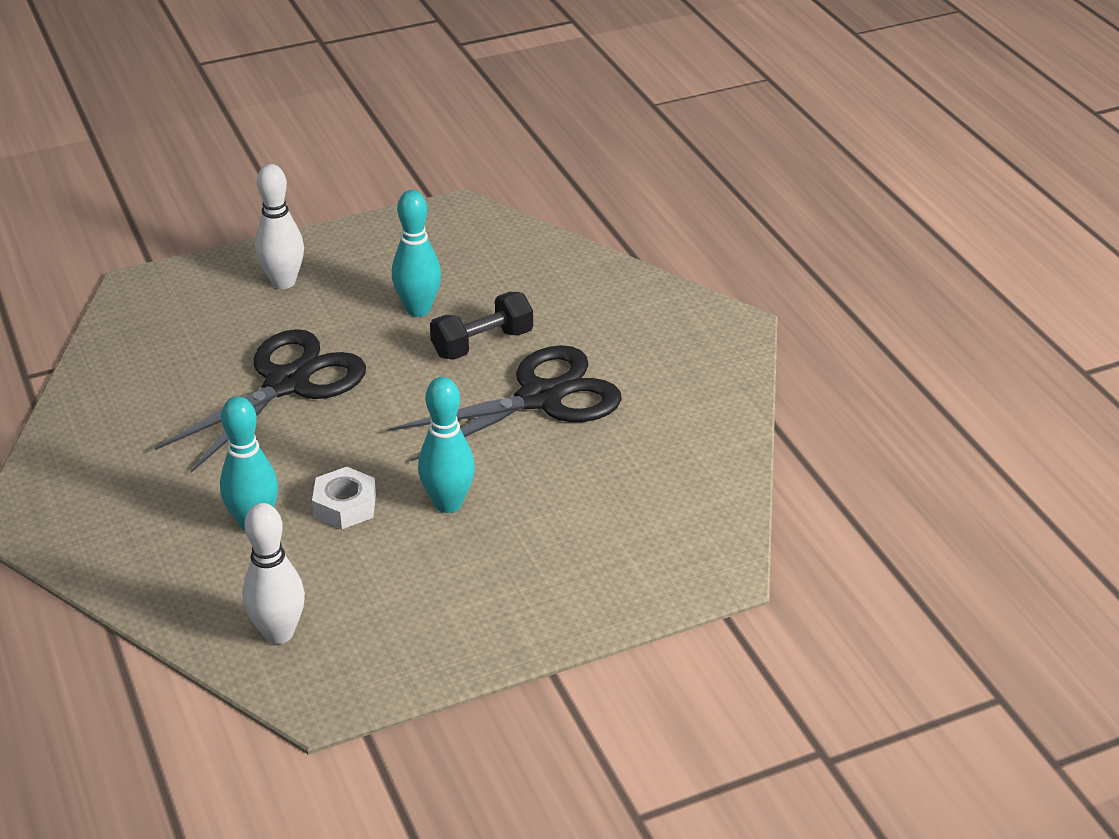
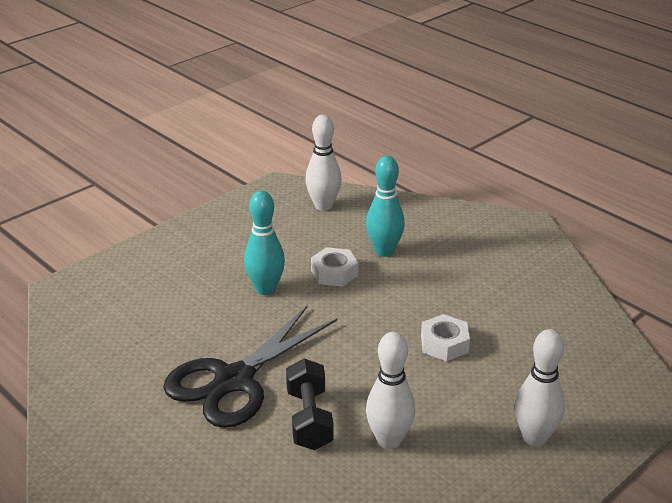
camera: 160 degrees right, 5 degrees down
(287, 383) = (444, 344): black scissors -> white nut
(418, 309) = (389, 440): turquoise bowling pin -> white bowling pin
(482, 344) = (309, 419): black dumbbell -> black dumbbell turned 45 degrees counterclockwise

